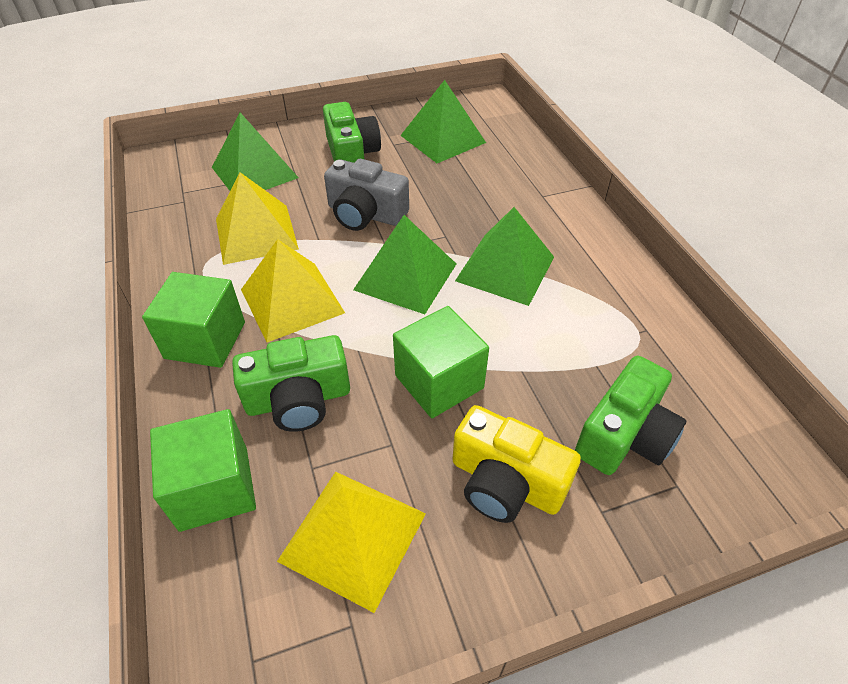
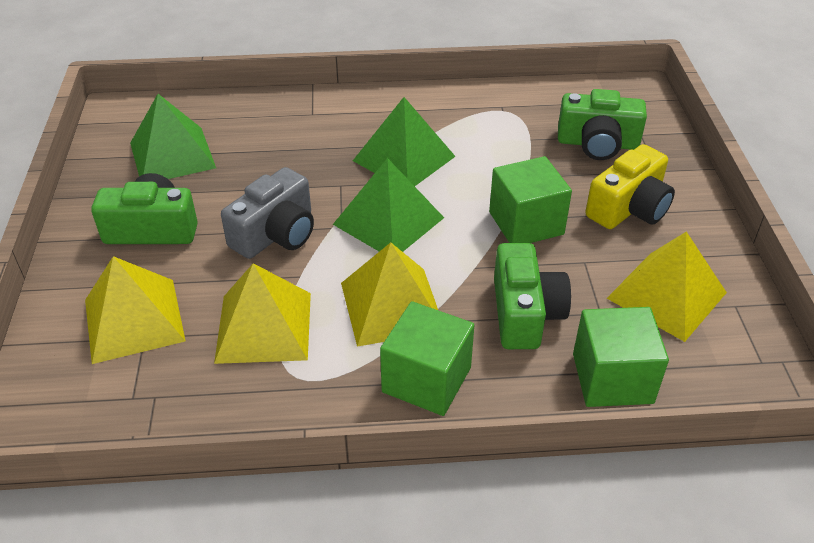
camera: 75 degrees left, 5 degrees down
(254, 172) = (134, 320): green pyramid -> yellow pyramid
(625, 435) = (597, 144): green camera -> green camera turned 135 degrees clockwise

